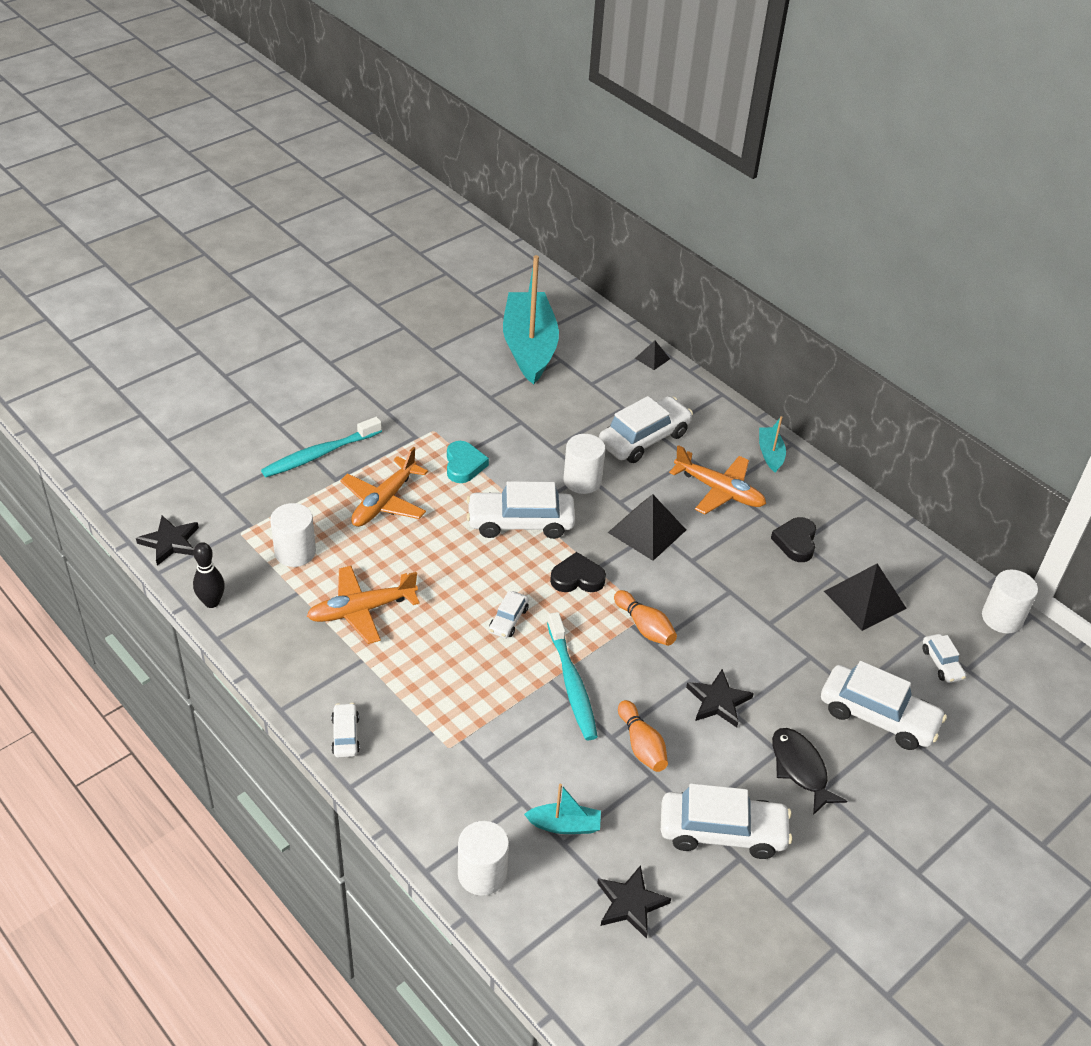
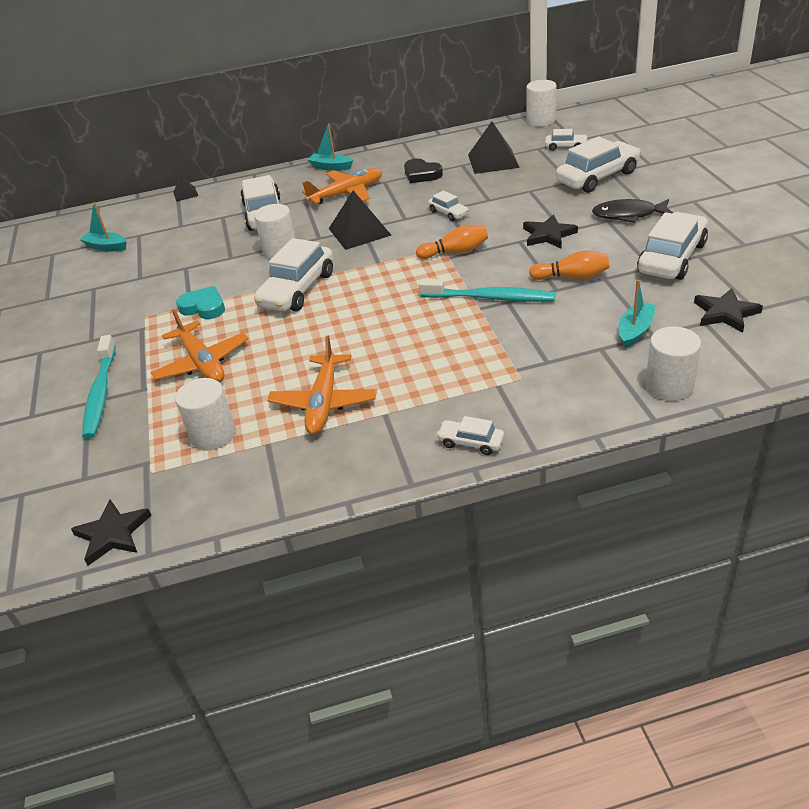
camera: 55 degrees left, 5 degrees down
(212, 602) = (229, 513): black bowling pin -> none
(508, 620) = (399, 317): white car -> white car (448, 213)
(529, 347) = (106, 247): turquoise boat -> turquoise boat, size x0.44
(577, 578) = (381, 273): black heart -> none

